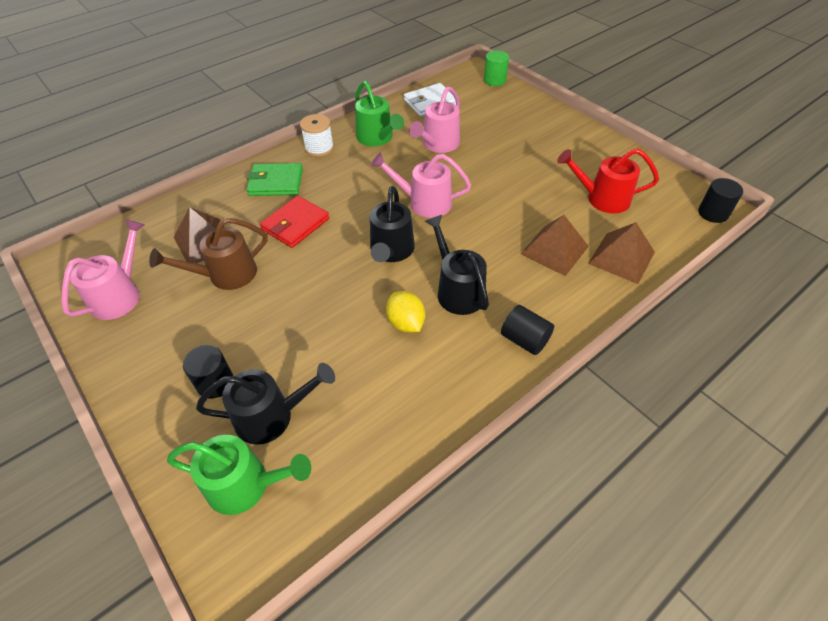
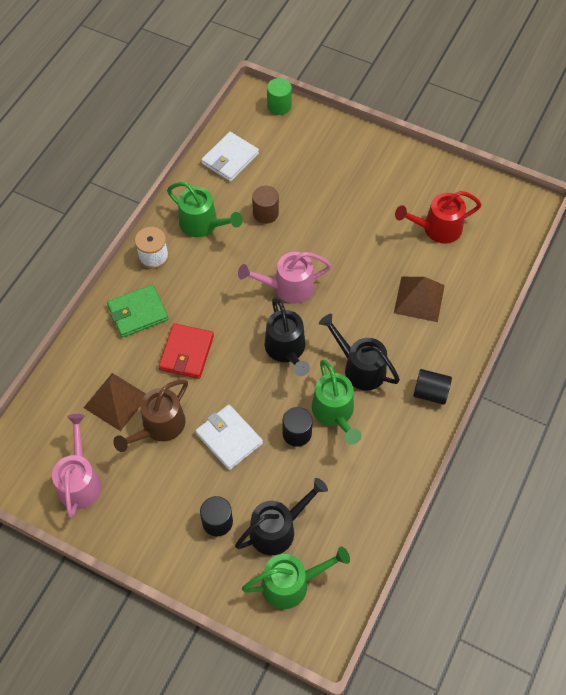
camera: 25 degrees left, 10 degrees up
(283, 308) = (229, 438): none -> white wallet
(406, 323) = (334, 413): yellow lemon -> green watering can
(438, 145) = (265, 213): pink watering can -> brown cylinder
(621, 257) = (474, 287): brown pyramid -> none
(713, 213) = (530, 214): black cylinder -> black cylinder (297, 433)

